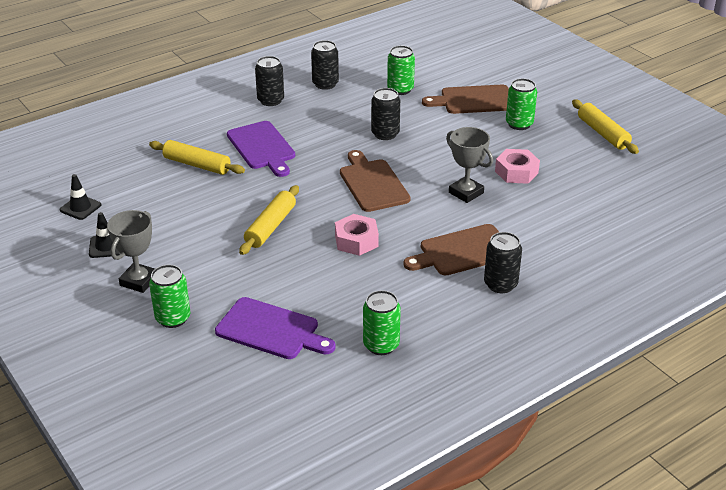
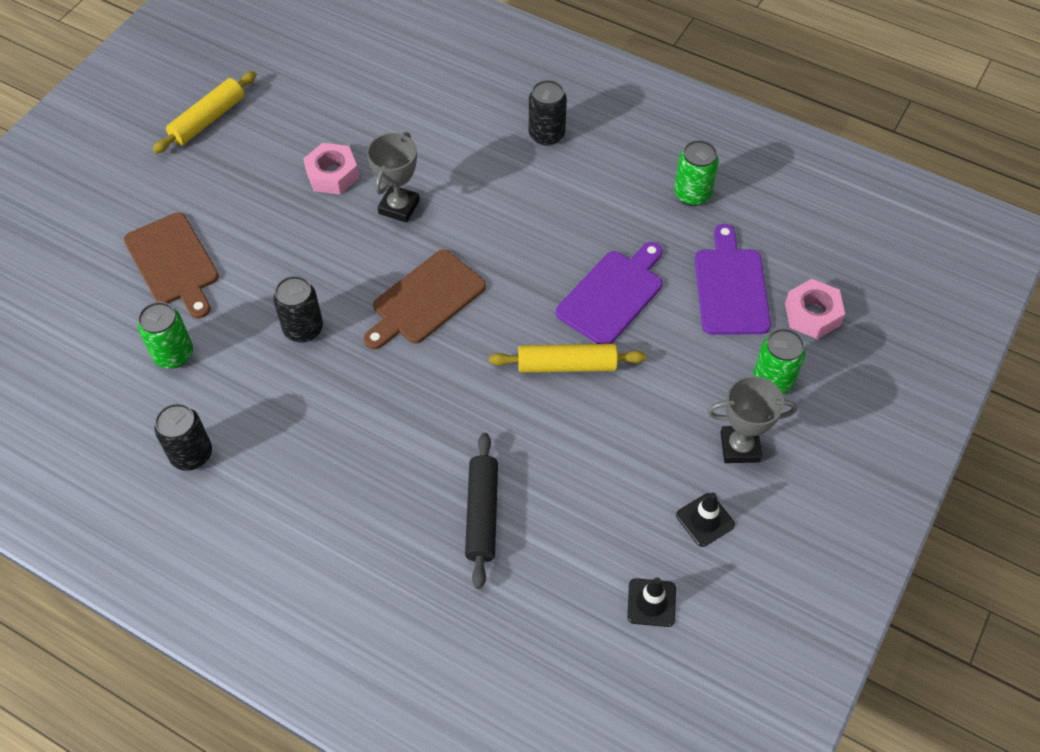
camera: 115 degrees left, 20 degrees up
(197, 165) = (482, 514): yellow rolling pin -> black rolling pin
(262, 147) = (402, 455): purple cutting board -> purple cutting board (612, 295)
(270, 100) = (269, 505): black can -> none
(356, 241) = (545, 273): pink nut -> pink nut (812, 314)
(462, 251) = (510, 178): brown cutting board -> none
(519, 124) = (218, 200): green can -> none

